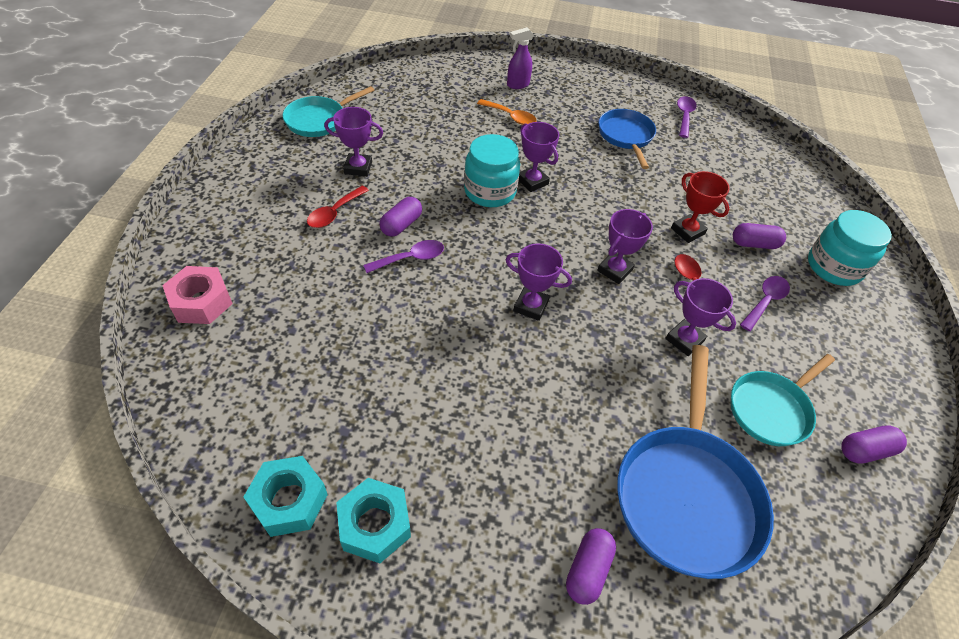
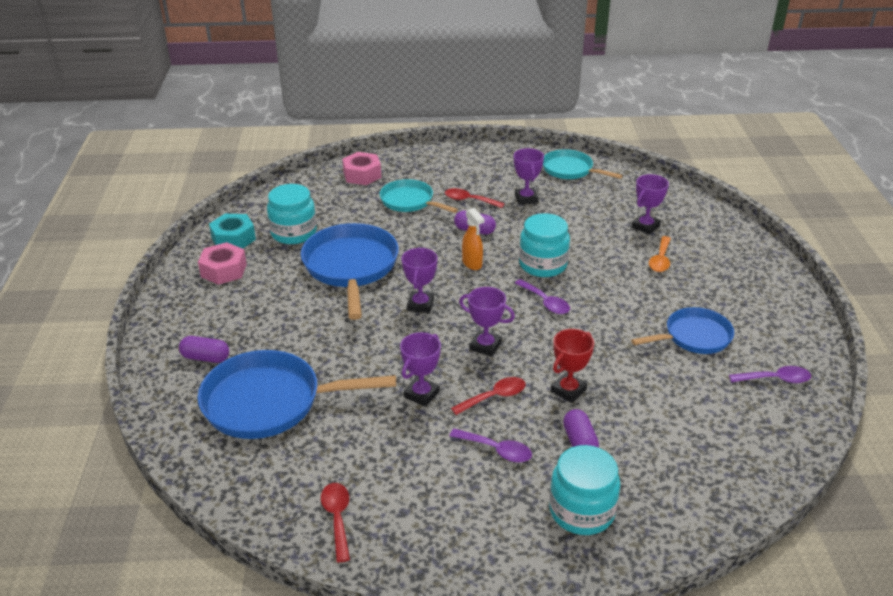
camera: 80 degrees right, 15 degrees down
(314, 412) = (294, 233): none -> turquoise jar
(375, 525) = (223, 270): turquoise nut -> pink nut
(410, 258) = (441, 241): purple spoon -> purple spoon (545, 302)
(431, 358) = (351, 267): none -> blue pan
(467, 243) = (472, 264): none -> orange spray bottle
(517, 85) = (718, 256): purple spray bottle -> none
(532, 181) = (573, 285): purple trophy -> purple trophy (645, 226)
(771, 409) = (364, 453): turquoise pan -> turquoise pan (410, 201)
(865, 450) = (337, 518): purple capsule -> red spoon

